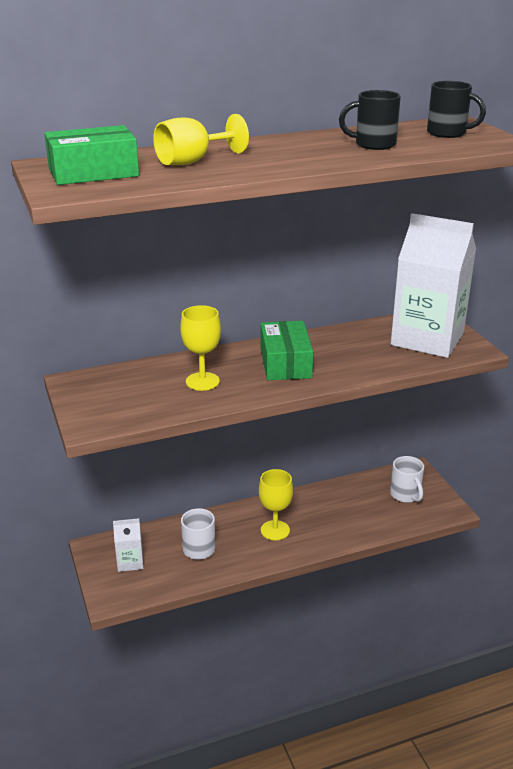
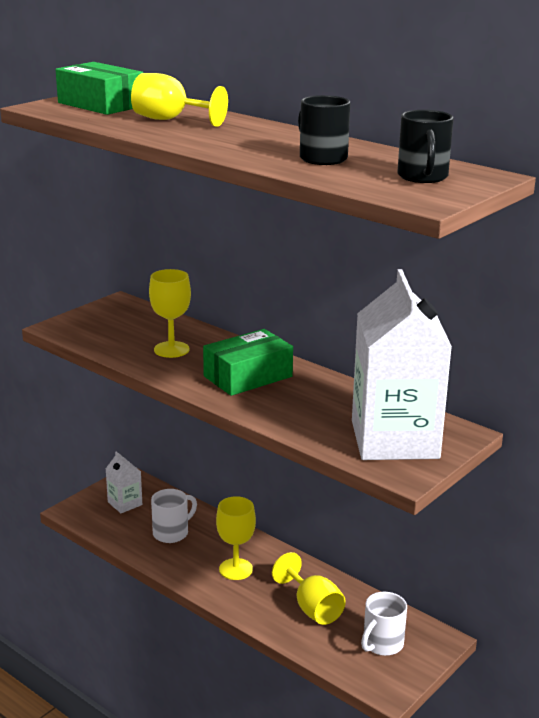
camera: 60 degrees right, 5 degrees down
(348, 510) = (312, 608): none -> yellow goblet

